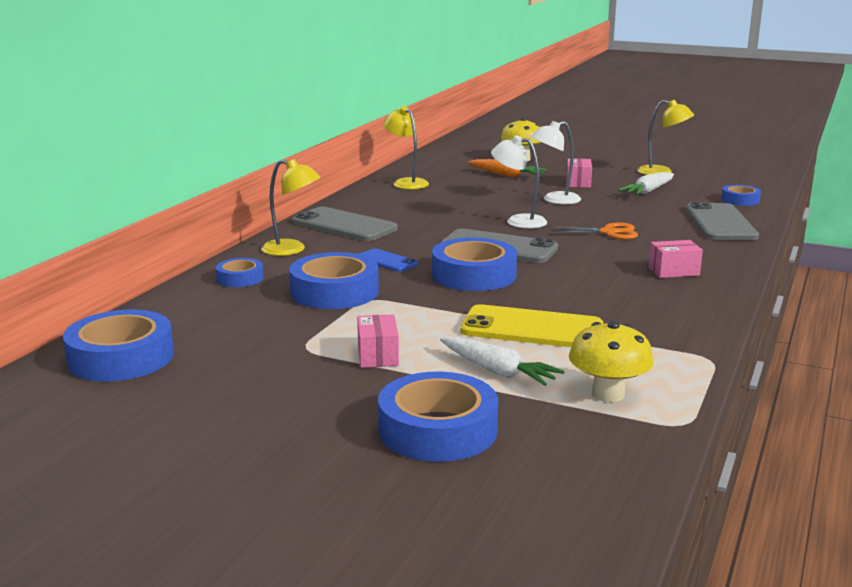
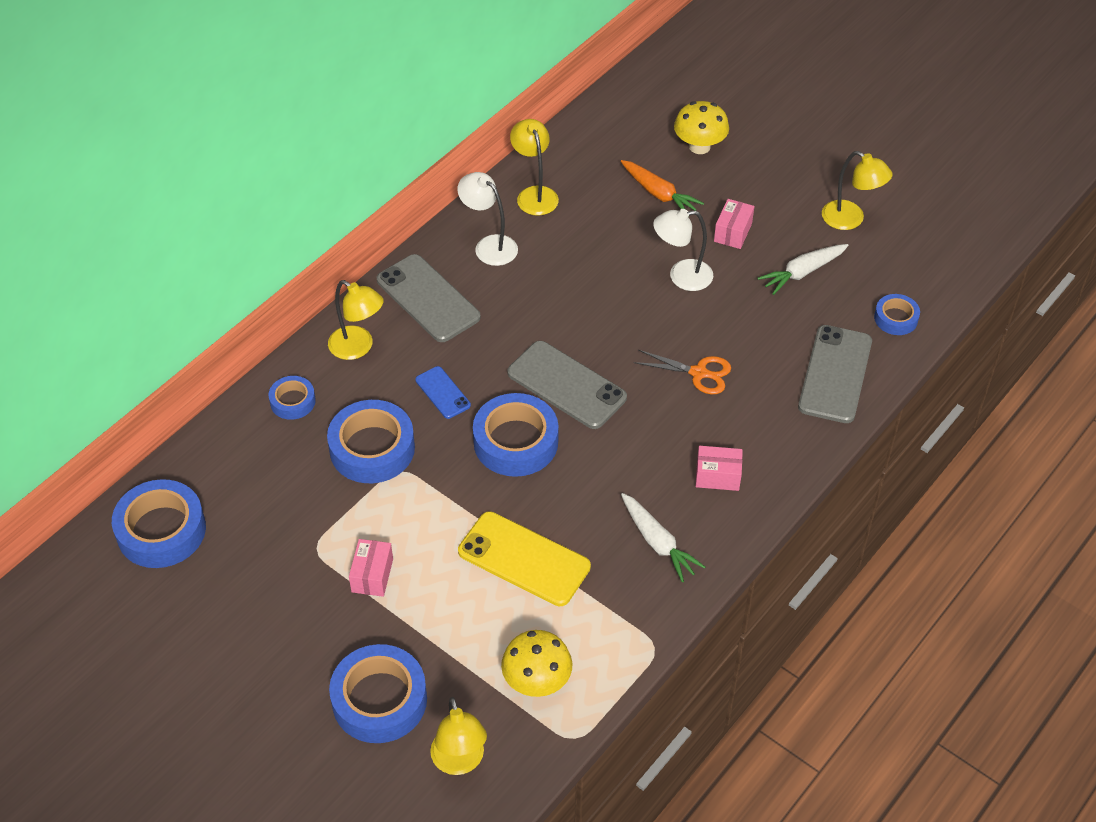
camera: 15 degrees right, 30 degrees up
(497, 371) = (462, 624): white carrot -> white carrot (657, 542)
(518, 221) = (615, 324): white lamp -> white lamp (489, 245)
(566, 459) = (460, 762): none -> yellow lamp

